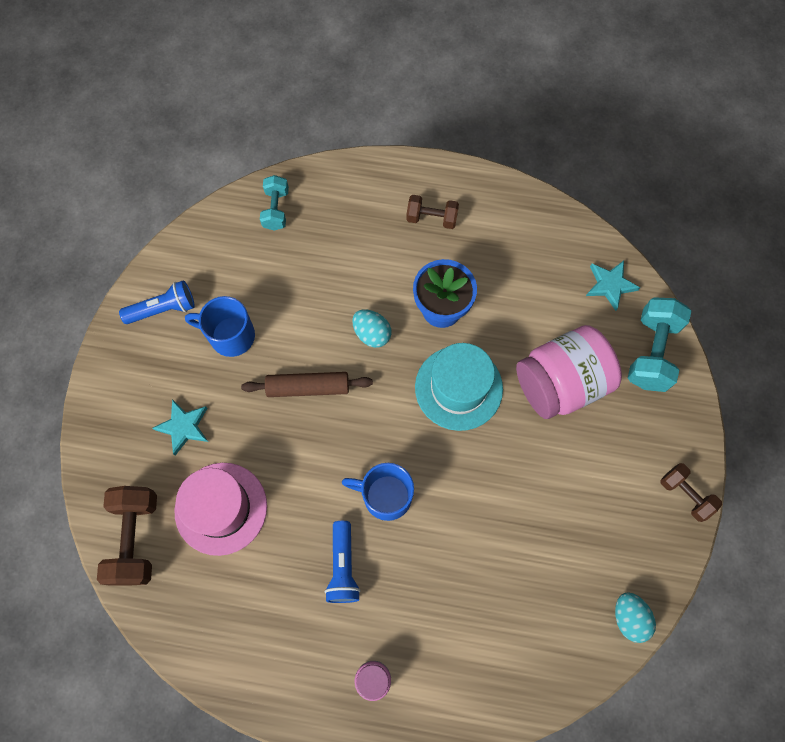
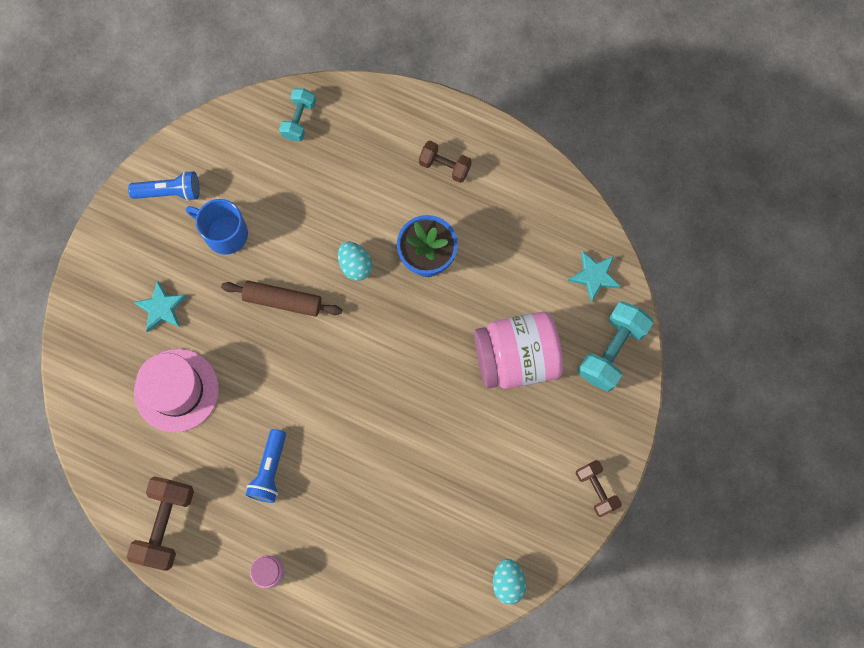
camera: 15 degrees right, 5 degrees up
(136, 538) = (96, 397): brown dumbbell -> brown dumbbell (166, 524)
(385, 496) = (324, 418): blue mug -> none
(458, 388) = (420, 337): turquoise hat -> none

